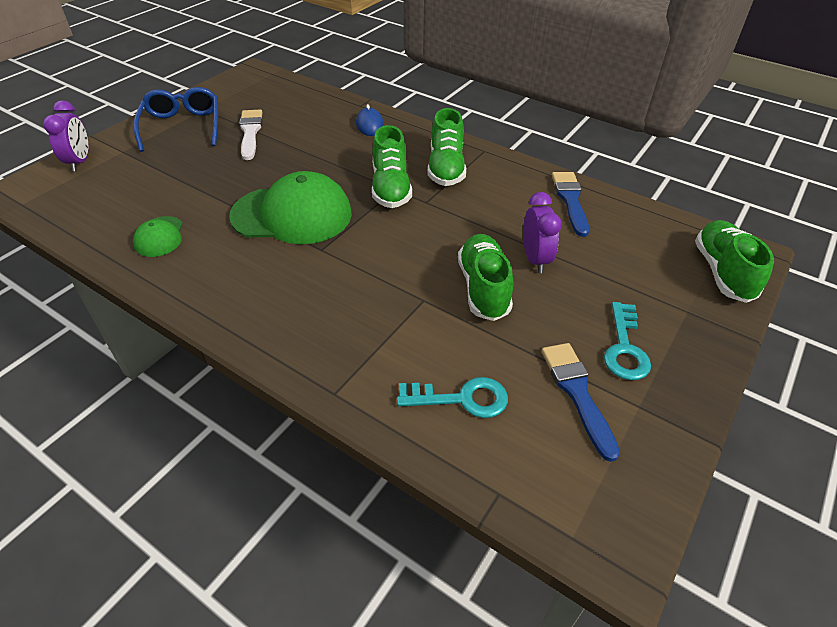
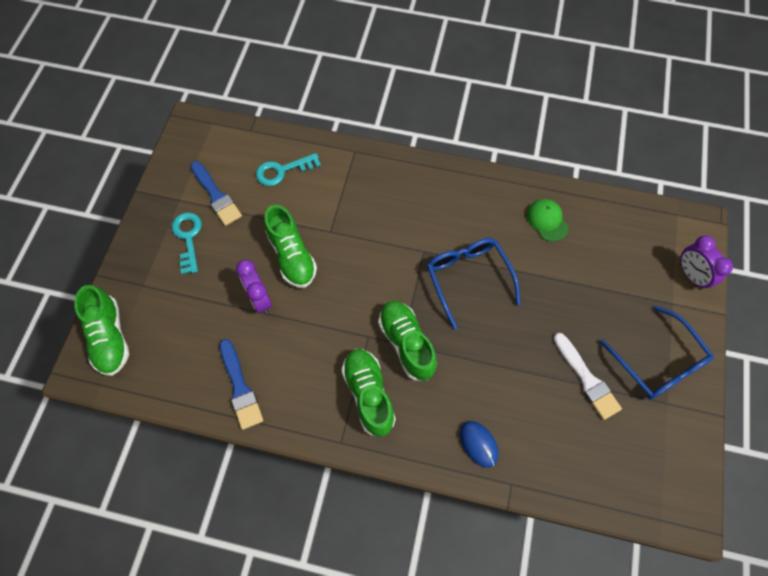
camera: 160 degrees right, 20 degrees up
(292, 215) = (468, 278): green cap -> blue glasses

